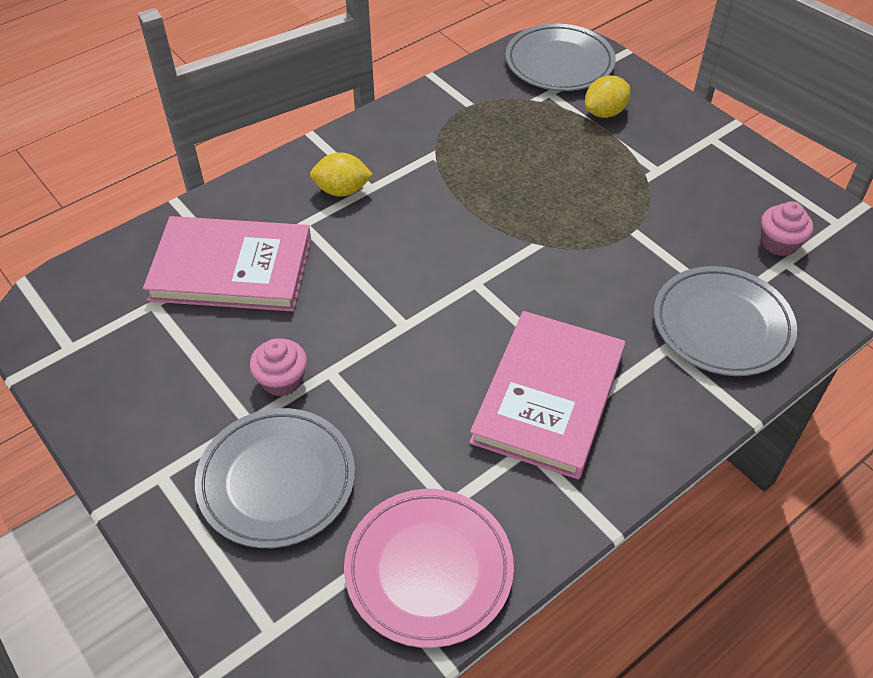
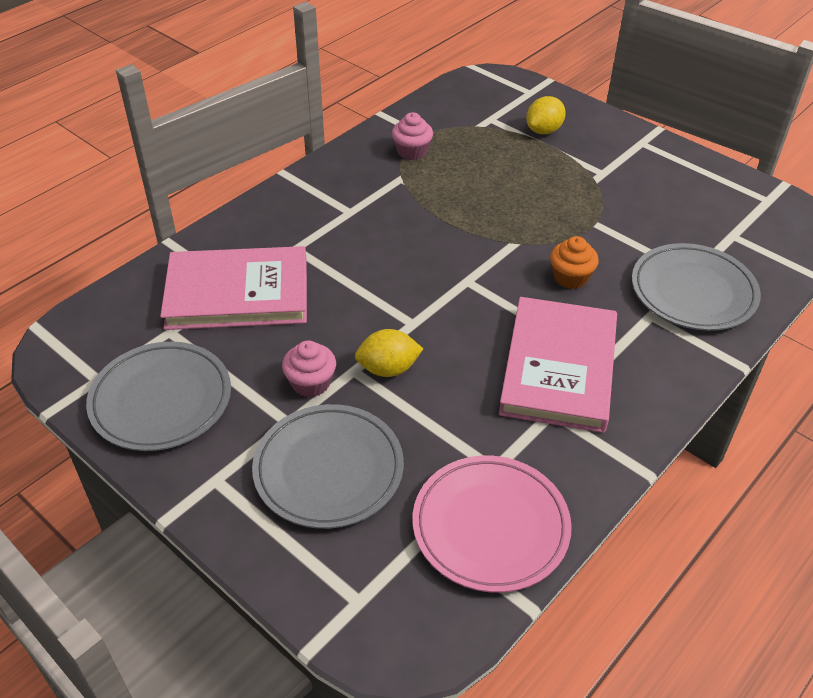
camera: 10 degrees left, 5 degrees down
(342, 190) = (324, 216): yellow lemon -> yellow lemon (388, 369)
(559, 63) = (492, 94): grey plate -> grey plate (161, 400)
(589, 292) = (570, 277): none -> orange cupcake
(779, 243) = (723, 221): pink cupcake -> pink cupcake (412, 151)

